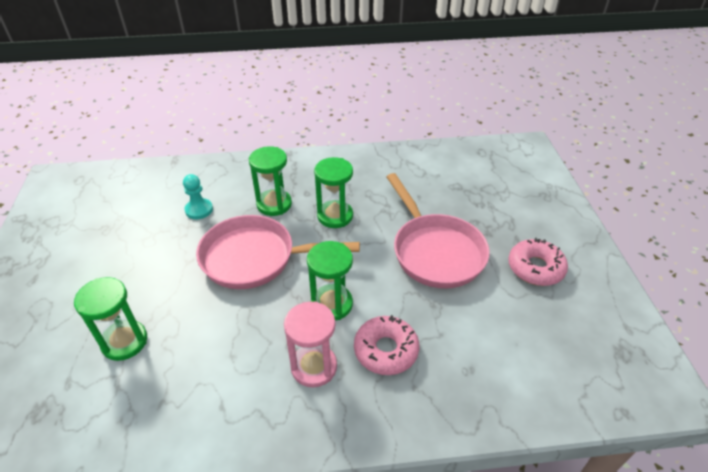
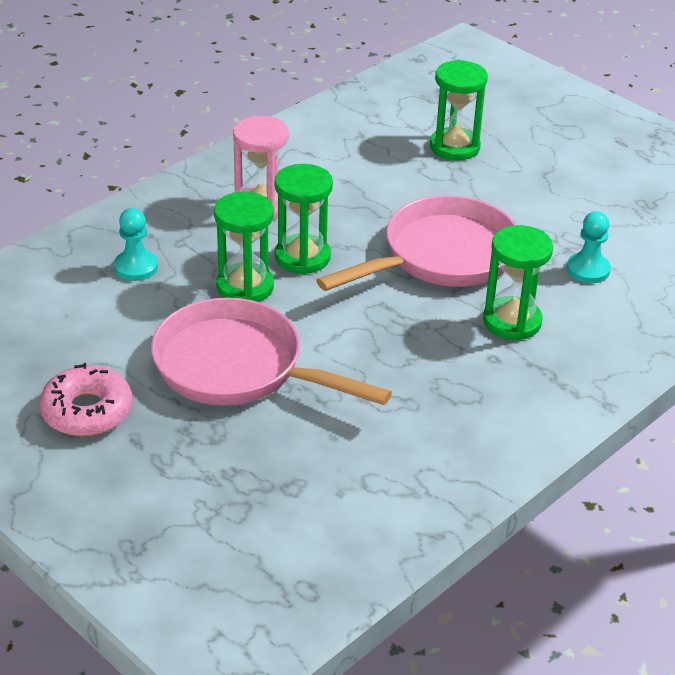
camera: 140 degrees right, 5 degrees down
(335, 216) = (415, 347): green hourglass -> green hourglass (245, 287)
(386, 350) = (204, 247): pink donut -> none
(445, 360) = (136, 267): none -> turquoise pawn

